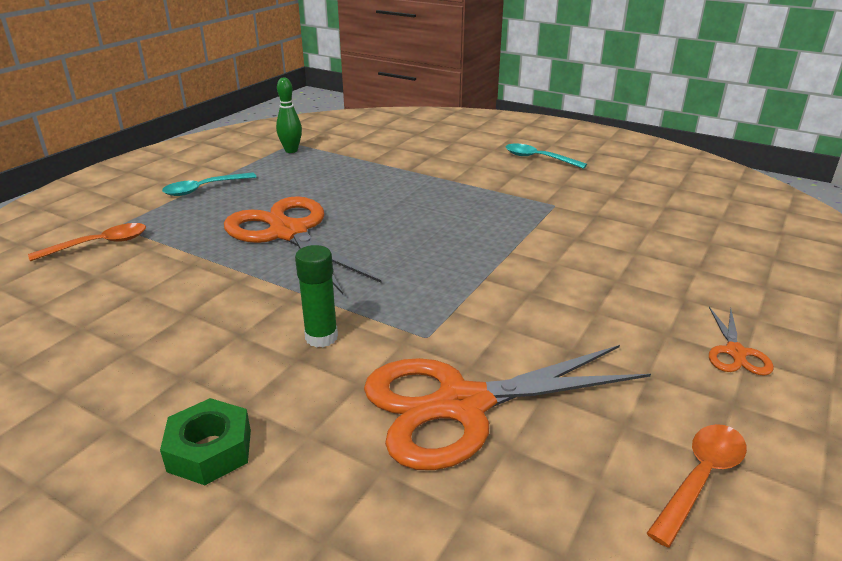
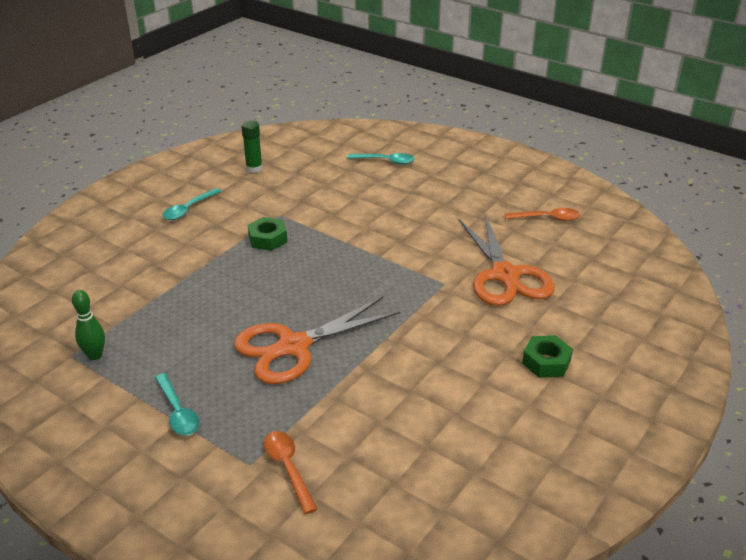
camera: 85 degrees left, 5 degrees up
(321, 337) = (443, 325): green glue stick -> green glue stick (254, 168)
(497, 202) = (268, 239): none -> green nut
(700, 479) = (547, 218): orange spoon -> orange spoon turned 135 degrees clockwise
(735, 352) = (461, 189): orange scissors -> none
(763, 271) = (385, 161): none -> turquoise spoon

